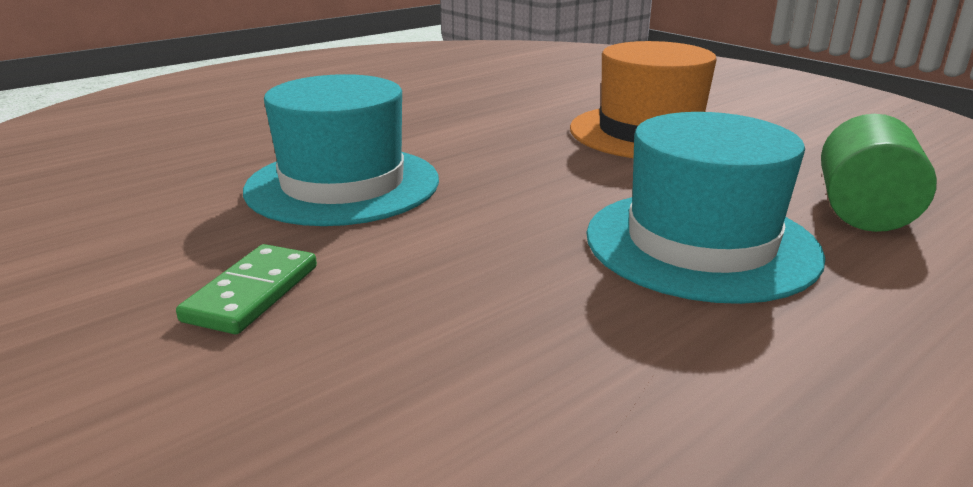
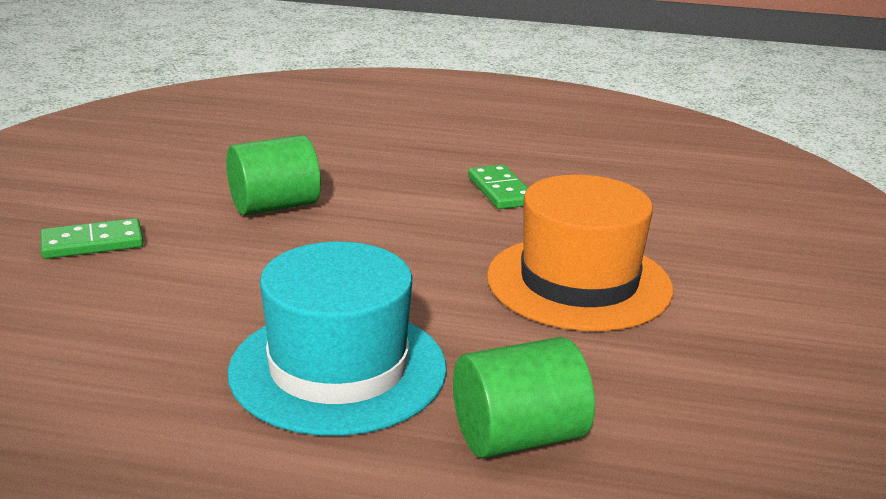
camera: 50 degrees right, 0 degrees up
(343, 185) = (274, 206): turquoise hat -> green cylinder
(468, 111) = (500, 191): none -> green domino

